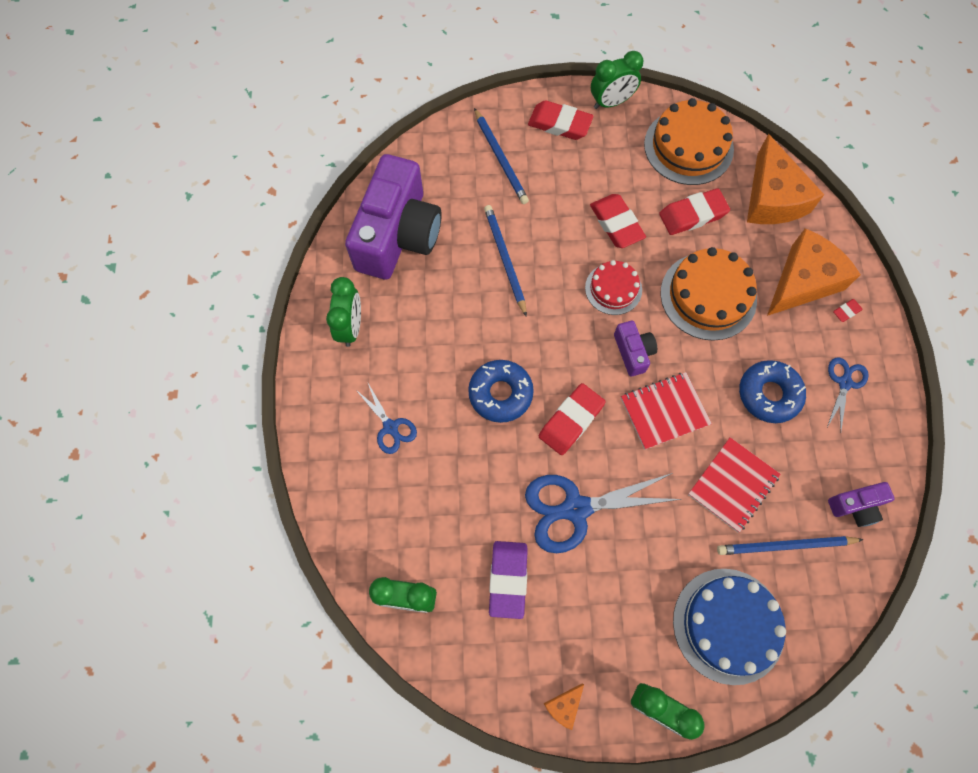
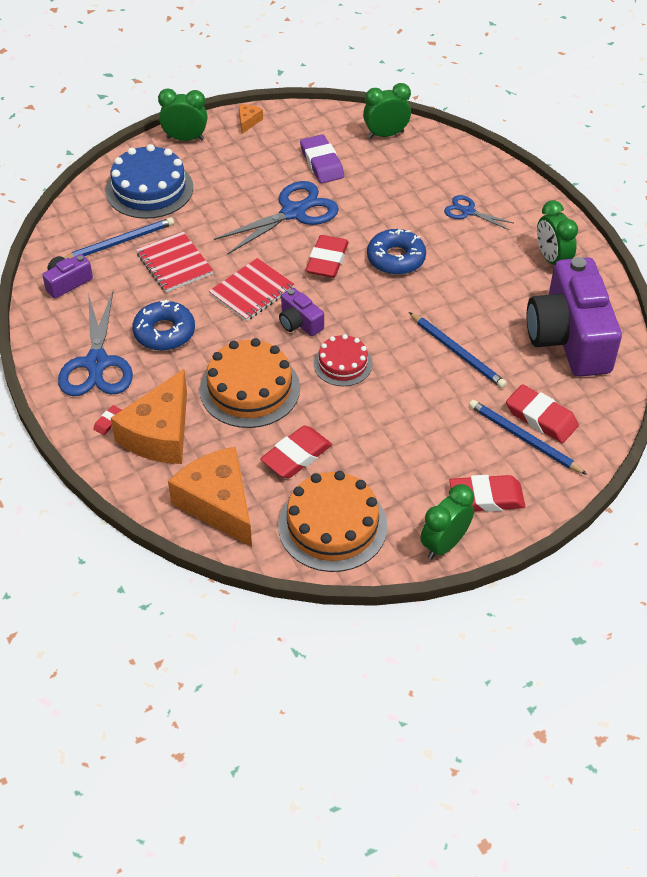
camera: 155 degrees right, 20 degrees down
(616, 224) = (370, 420): red eraser -> red eraser (541, 418)
(733, 485) = (174, 264): red notebook -> red notebook turned 45 degrees counterclockwise
(844, 383) = (96, 363): blue scissors -> blue scissors, size x1.86

